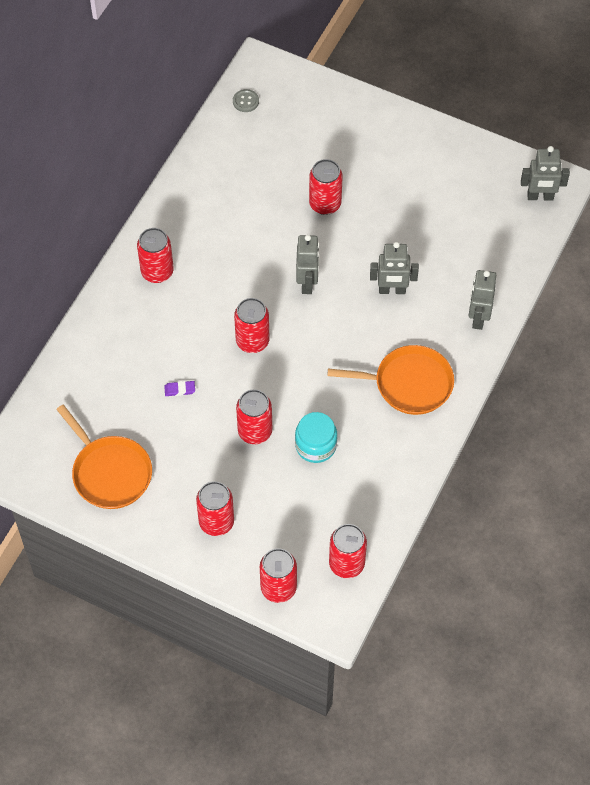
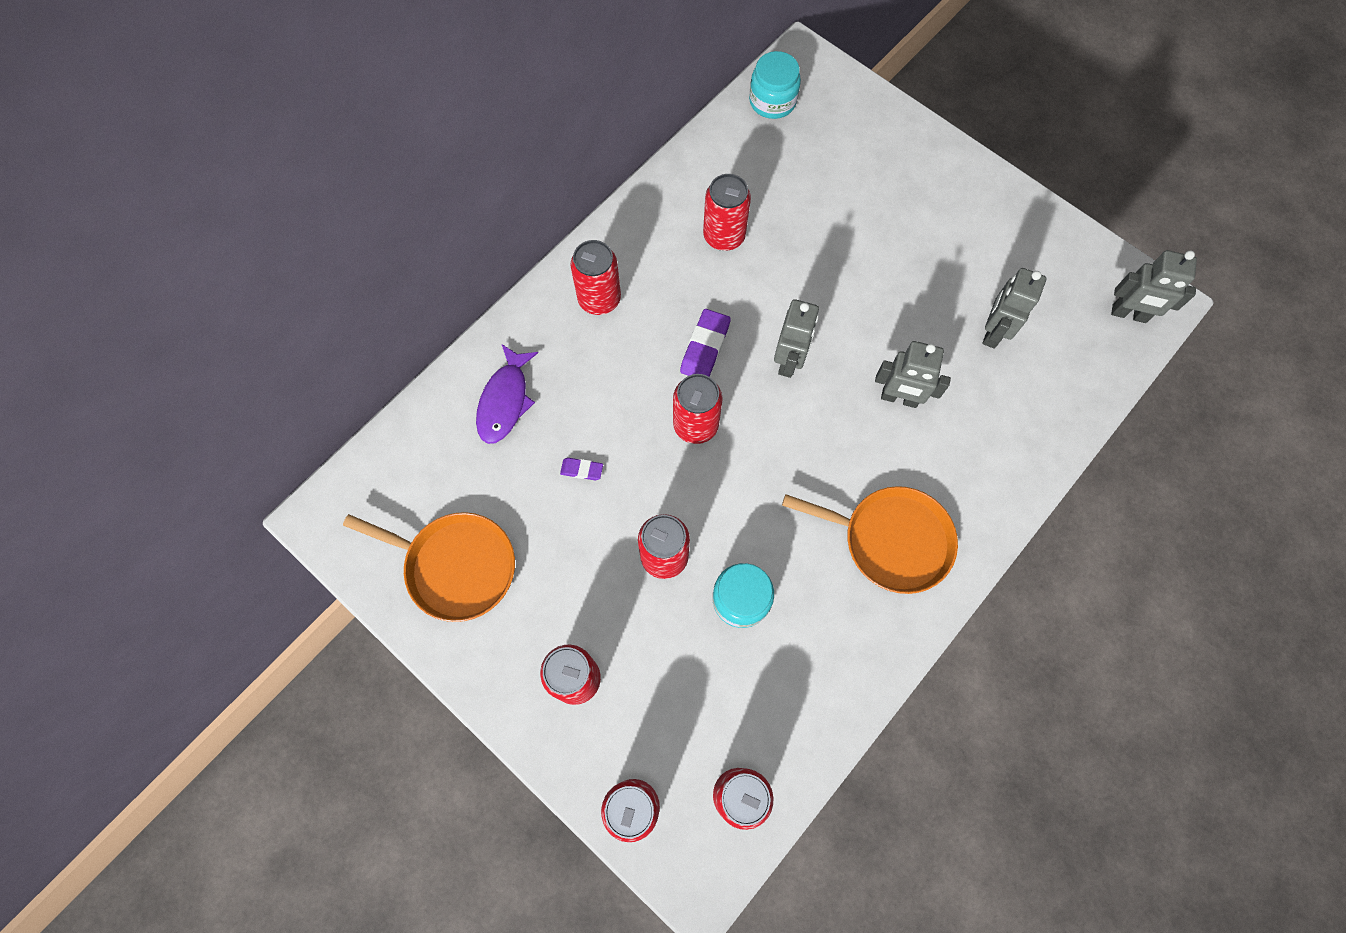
camera: 15 degrees right, 10 degrees up
(110, 357) = (505, 401): none -> purple fish
(110, 472) = (456, 566): orange pan -> orange pan turned 45 degrees counterclockwise
(244, 287) = (705, 347): none -> purple eraser
(245, 101) = (772, 101): grey button -> turquoise jar
(325, 204) = (839, 258): red can -> red can (724, 236)
(478, 318) = (1007, 466): grey robot -> grey robot (992, 332)

